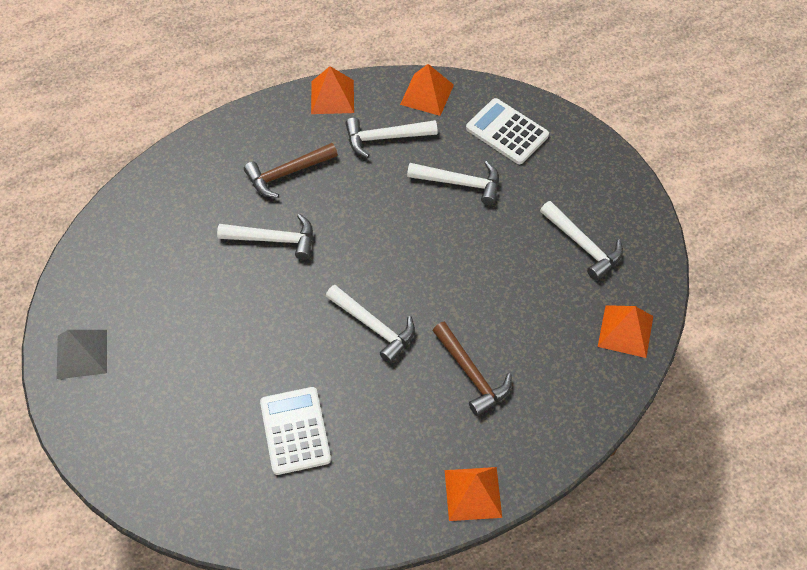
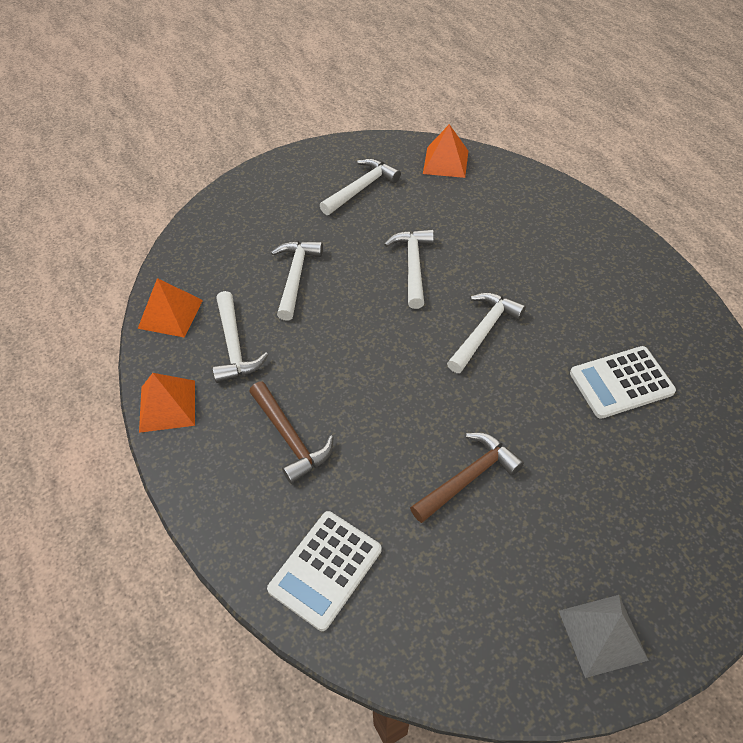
camera: 95 degrees left, 5 degrees down
(274, 239) = (389, 437): white hammer -> white hammer (413, 266)
(471, 374) = (515, 254): brown hammer -> brown hammer (468, 477)
(473, 493) = (630, 246): orange pyramid -> none
(507, 132) = (227, 245): white calculator -> white calculator (325, 569)

